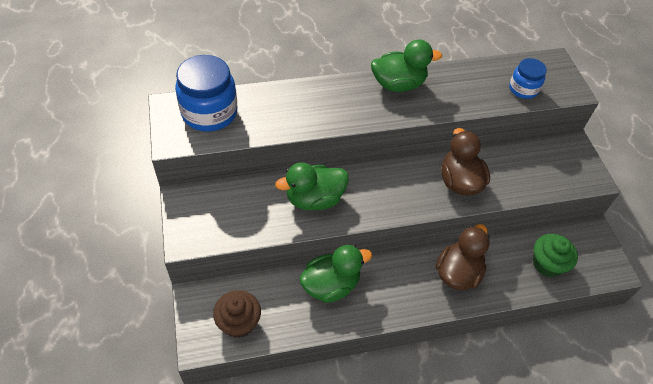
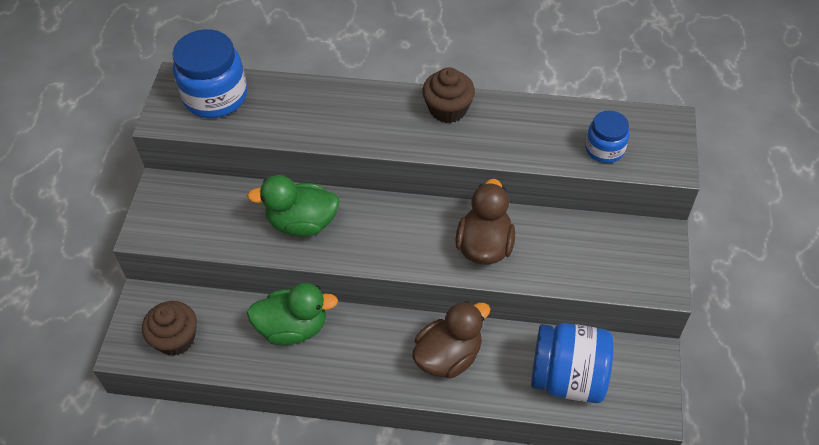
camera: 25 degrees right, 0 degrees up
(398, 84) = (448, 109): green duck -> brown cupcake
(547, 264) = (568, 378): green cupcake -> blue jar

